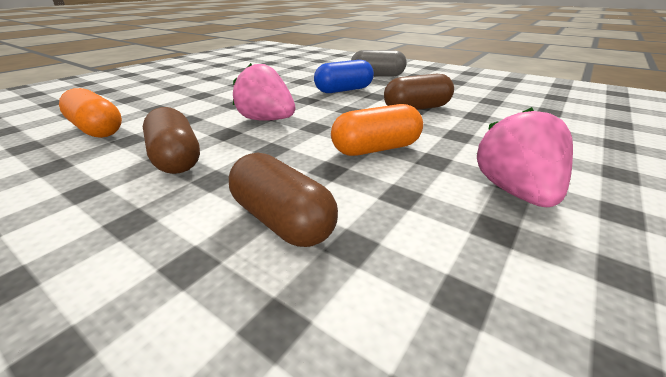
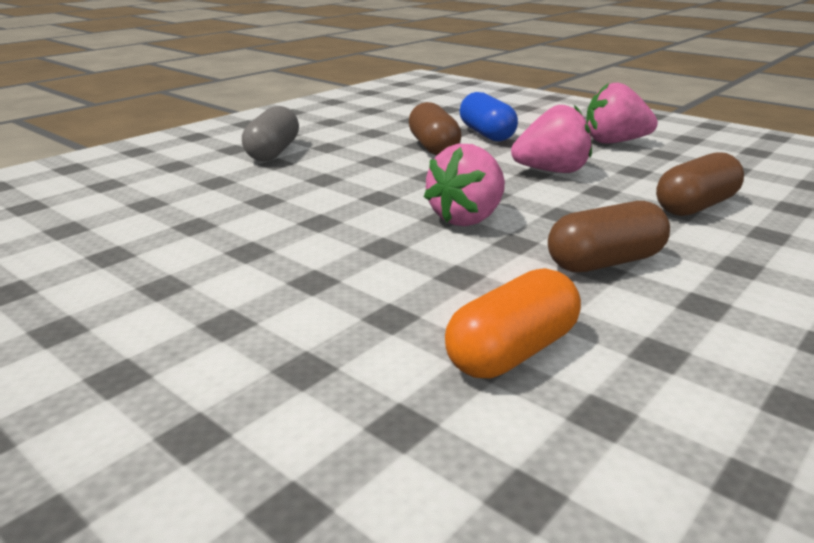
camera: 85 degrees left, 5 degrees down
(344, 90) = (342, 174): blue capsule -> blue capsule (486, 134)
(376, 149) = (552, 171): orange capsule -> pink strawberry

